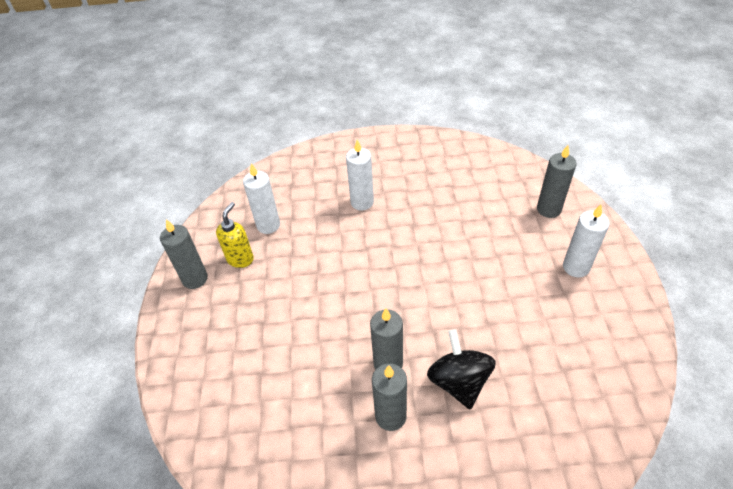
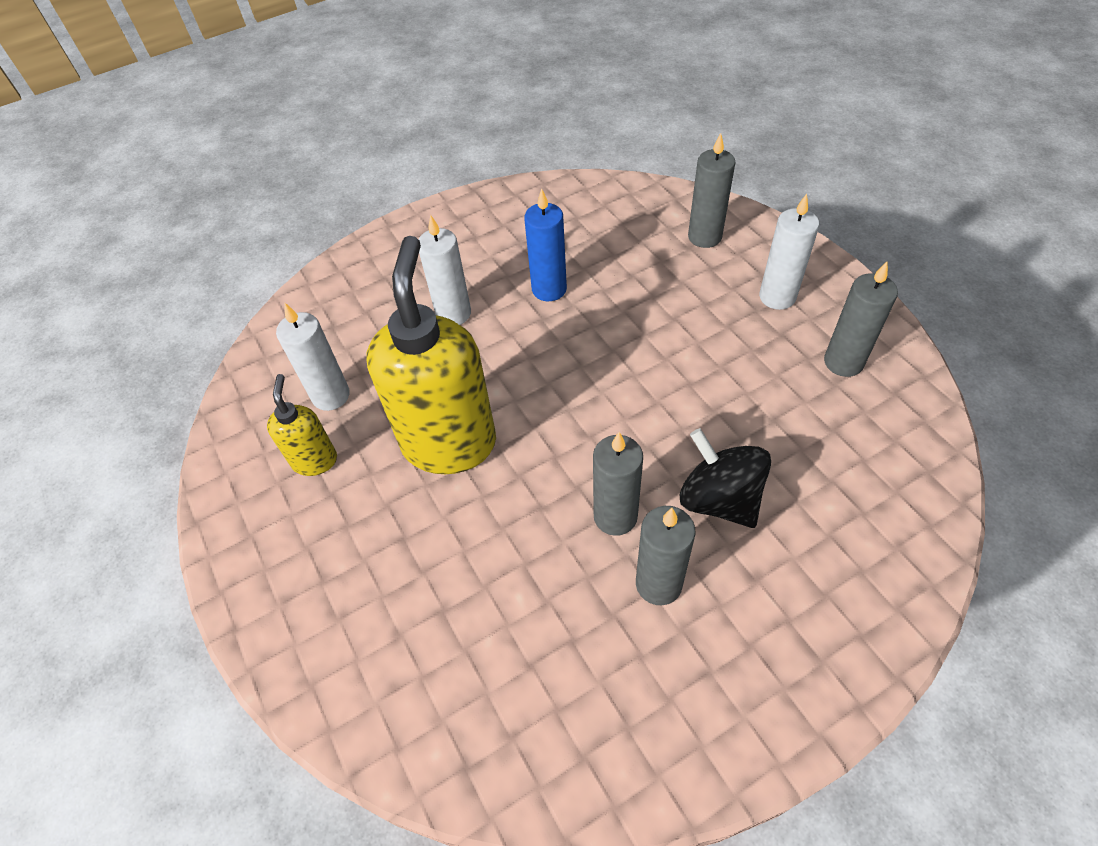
camera: 25 degrees left, 5 degrees up
(195, 279) = (258, 518): grey candle -> grey candle (843, 362)
(317, 278) = (449, 443): none -> yellow soap dispenser
(427, 208) = (549, 289): none -> blue candle

